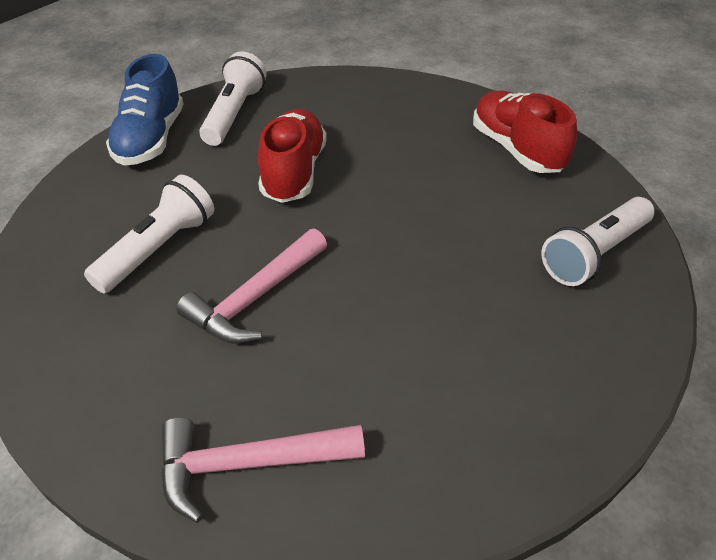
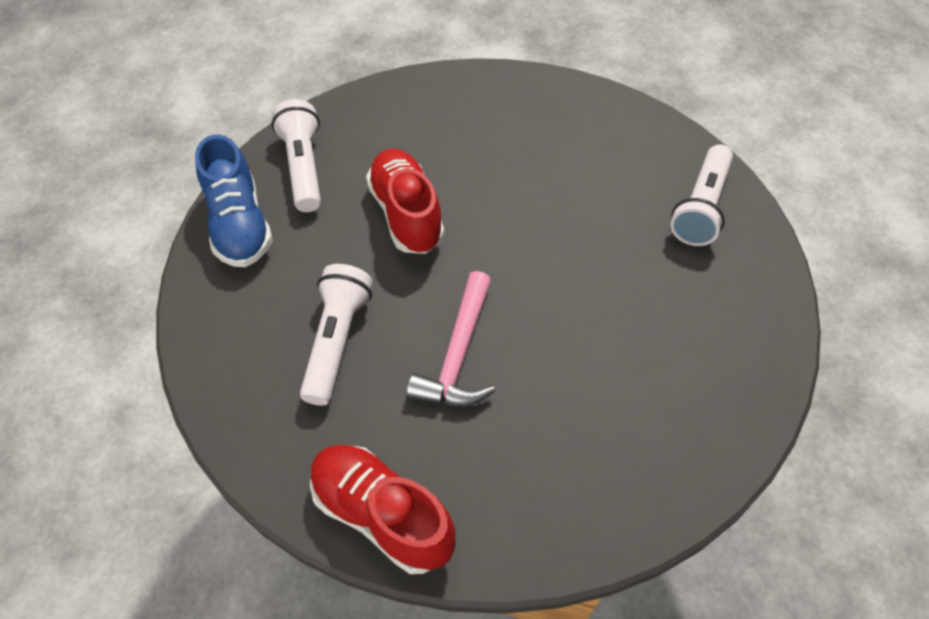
camera: 25 degrees left, 10 degrees up
(248, 464) = (551, 499): pink hammer -> none
(516, 149) = (585, 122): red shoe -> red shoe (382, 514)

